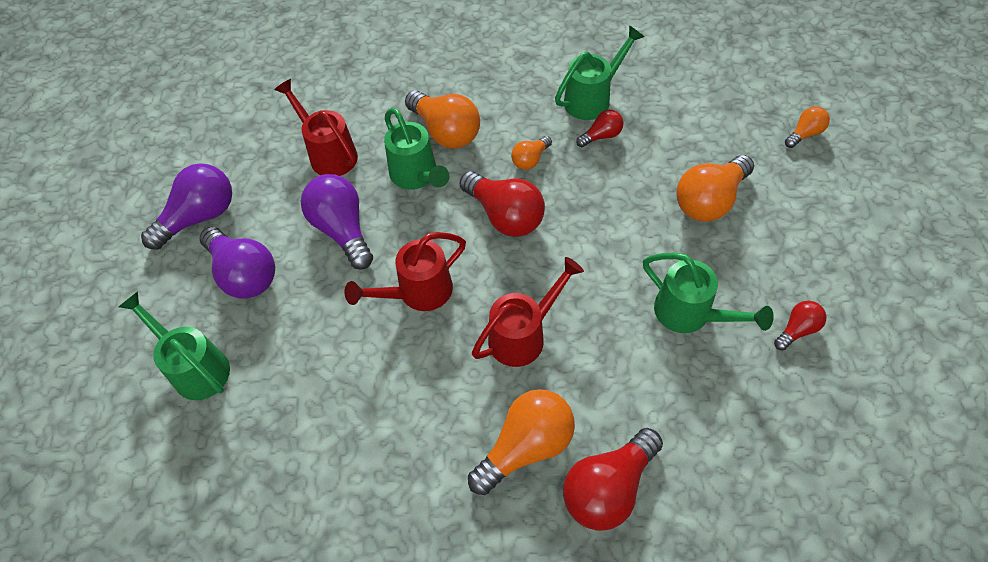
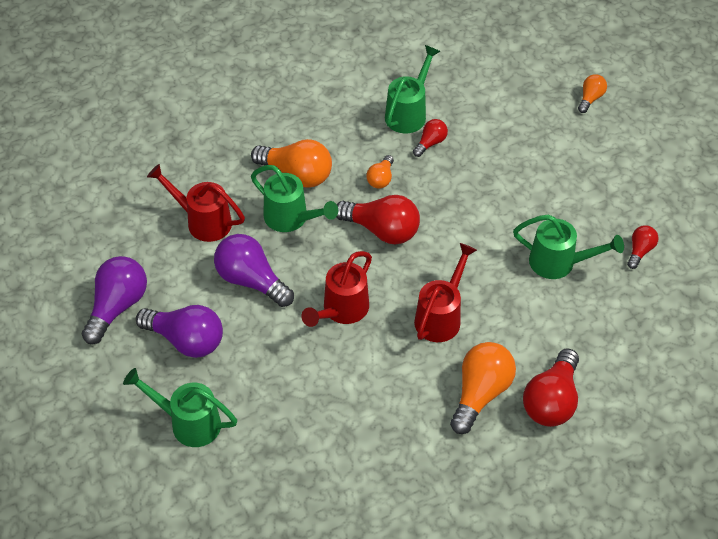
camera: 25 degrees left, 5 degrees down
(709, 201) = (538, 172): orange light bulb -> none

